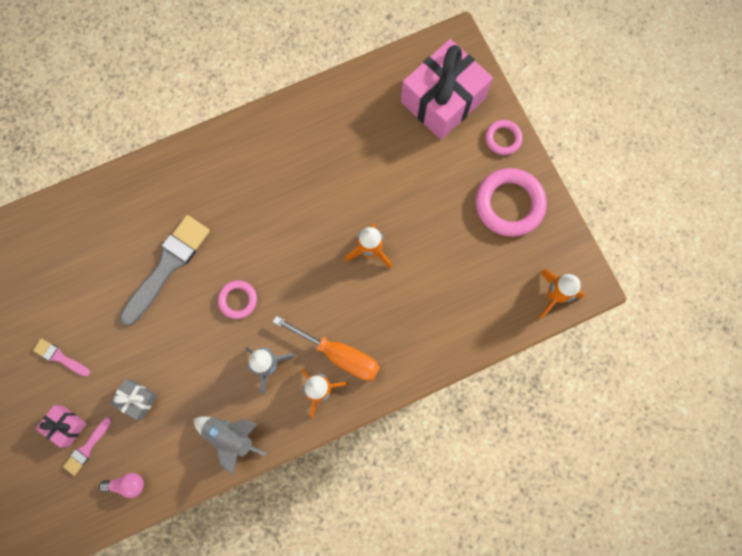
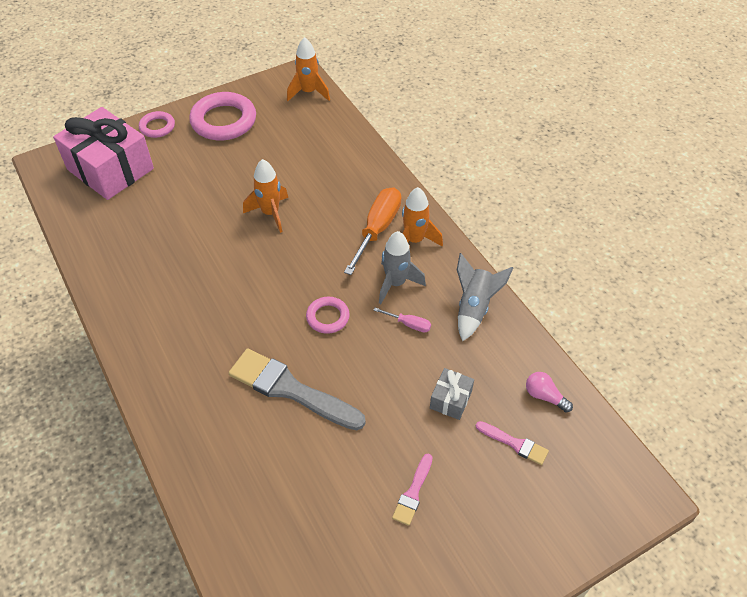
camera: 95 degrees left, 25 degrees down
(66, 426) = (494, 471): pink gift -> none
(127, 484) = (544, 396): pink light bulb -> pink light bulb turned 45 degrees counterclockwise
(220, 372) = (408, 324): none -> pink screwdriver

